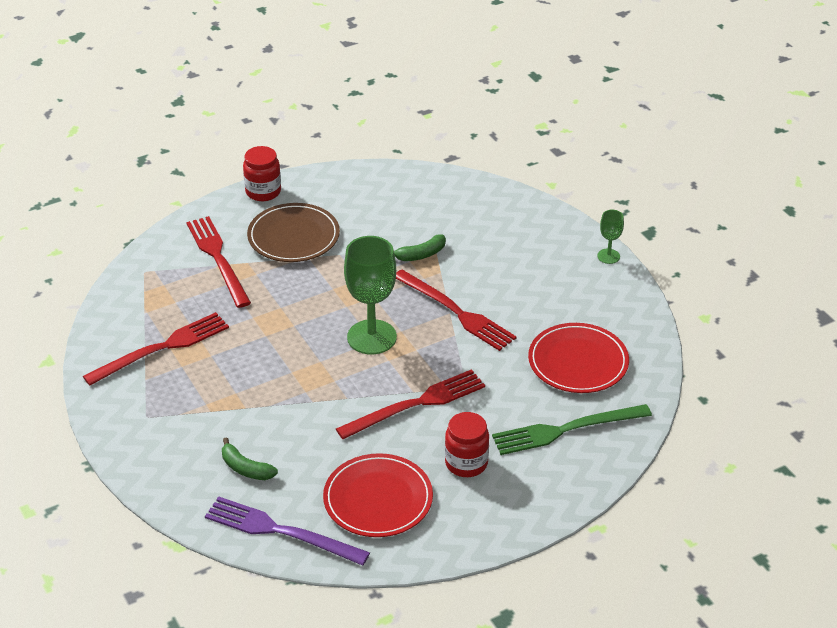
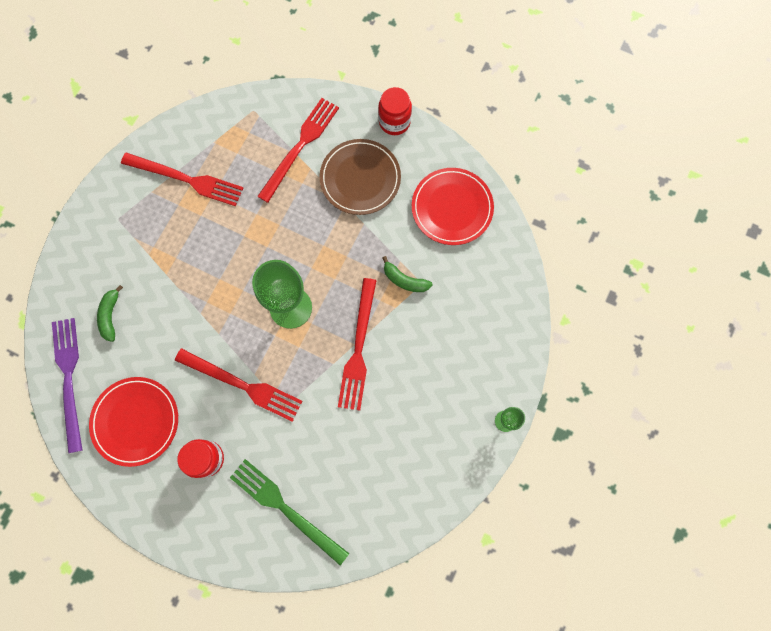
camera: 55 degrees right, 35 degrees up
(578, 362) = (364, 472): red plate -> red plate (452, 208)

